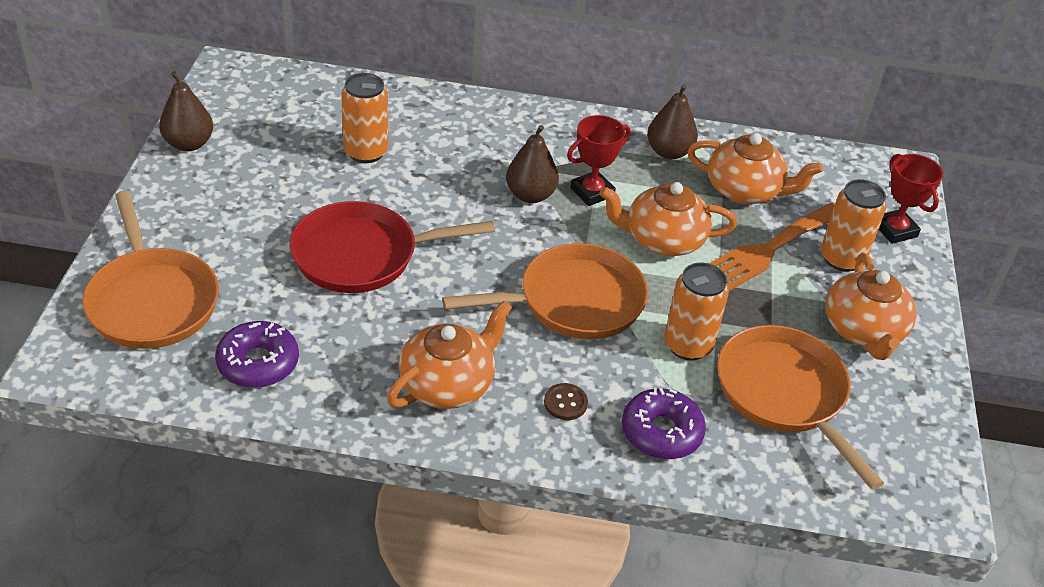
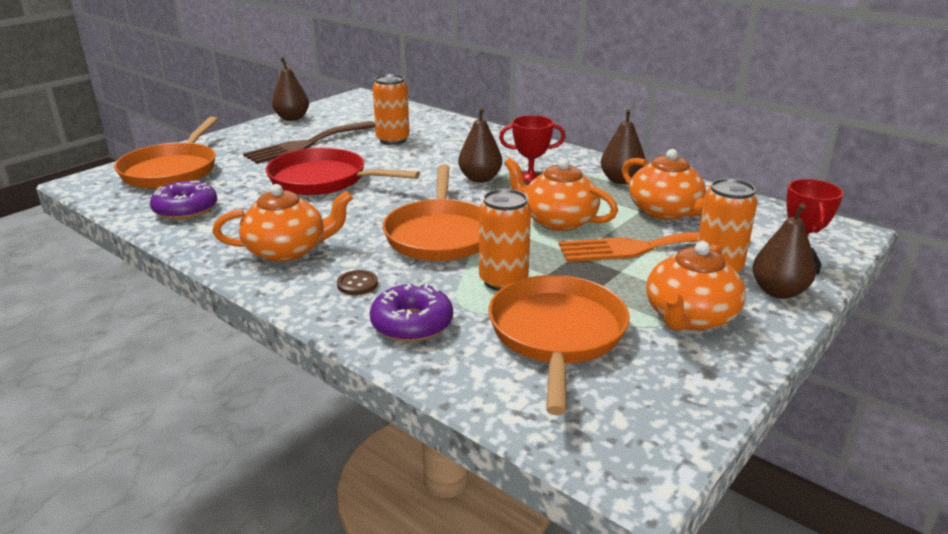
camera: 35 degrees right, 15 degrees down
(269, 192) = (307, 144): none -> brown fork
(574, 301) = (440, 235): orange pan -> orange pan turned 75 degrees clockwise
(903, 272) = (778, 292): none -> brown pear

